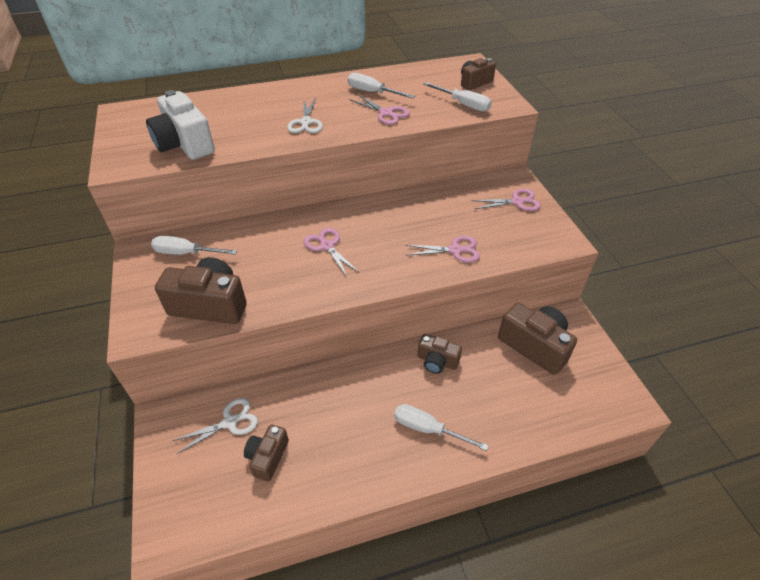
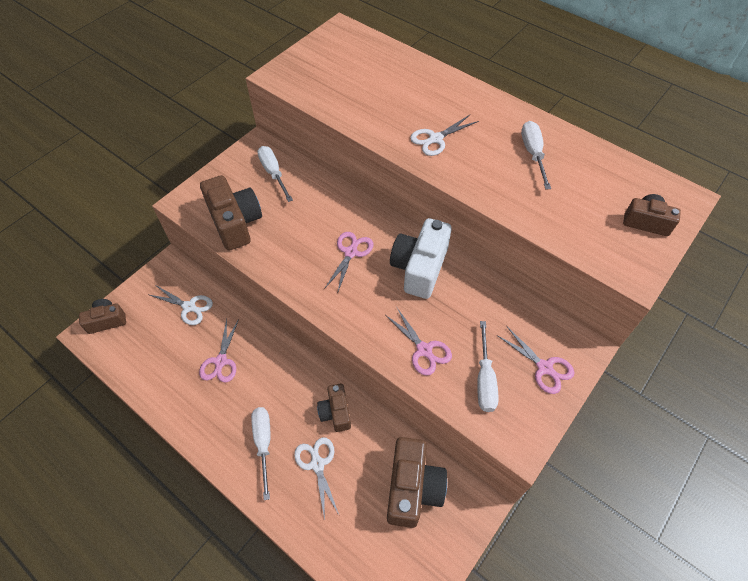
camera: 55 degrees right, 10 degrees up
(185, 144) = (335, 90): white camera -> white camera (419, 268)
(267, 457) = (176, 349): brown camera -> brown camera (107, 321)
(386, 113) = (508, 184): pink scissors -> pink scissors (221, 361)
(463, 104) = (590, 234): white screwdriver -> white screwdriver (484, 379)
(475, 398) = (317, 464): none -> white scissors

